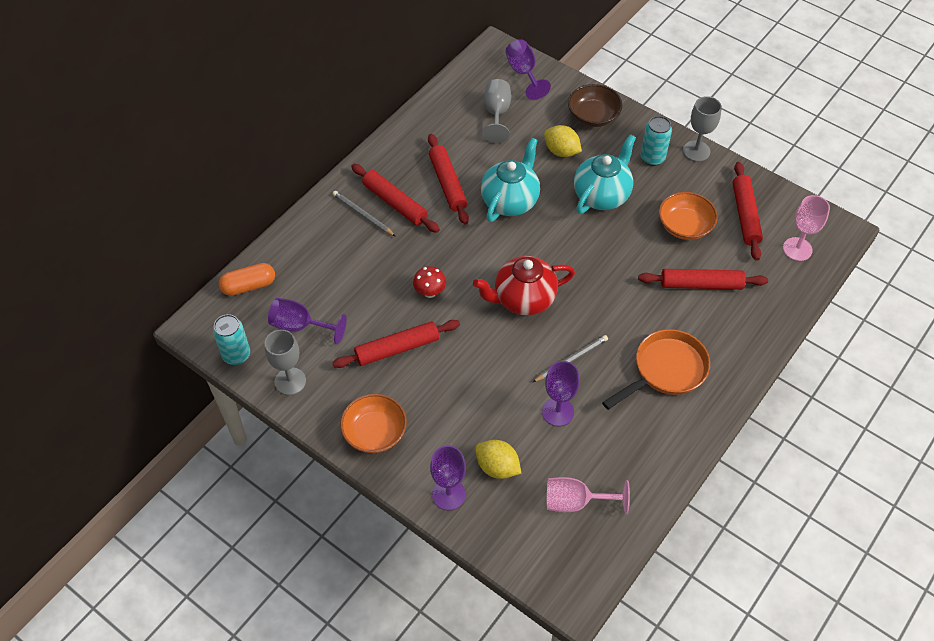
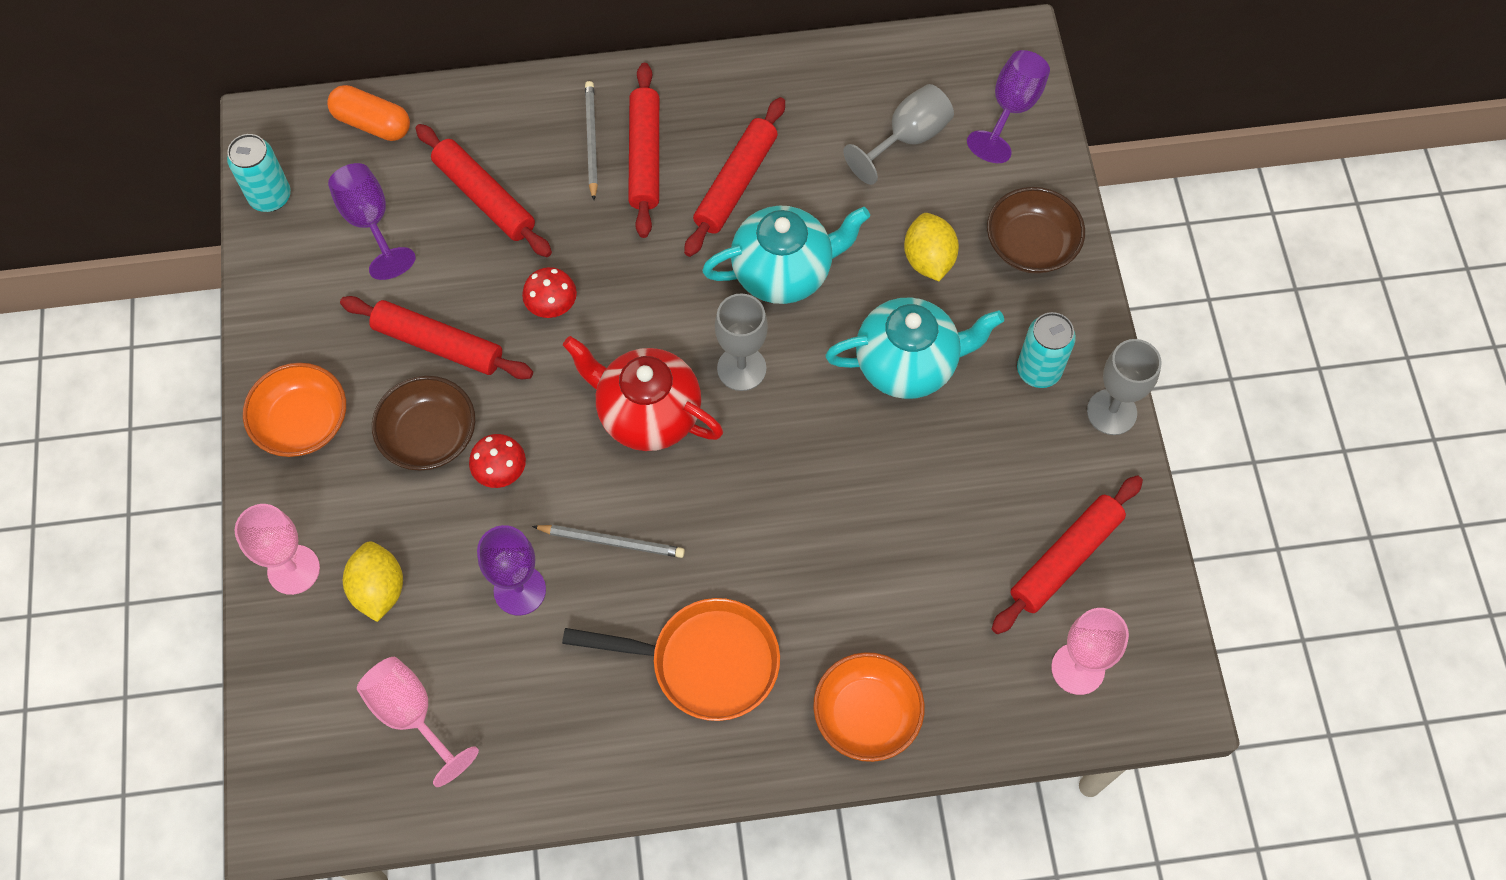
camera: 45 degrees right, 10 degrees up
(290, 381) = (287, 279): grey goblet -> grey goblet (741, 368)
(440, 387) = (429, 435): none -> brown bowl
(448, 494) = (293, 569): purple goblet -> pink goblet
(491, 374) = (501, 473): none -> red mushroom
(684, 226) = (964, 500): orange bowl -> orange bowl (866, 715)
(701, 284) = (887, 596): red rolling pin -> red rolling pin (485, 197)

